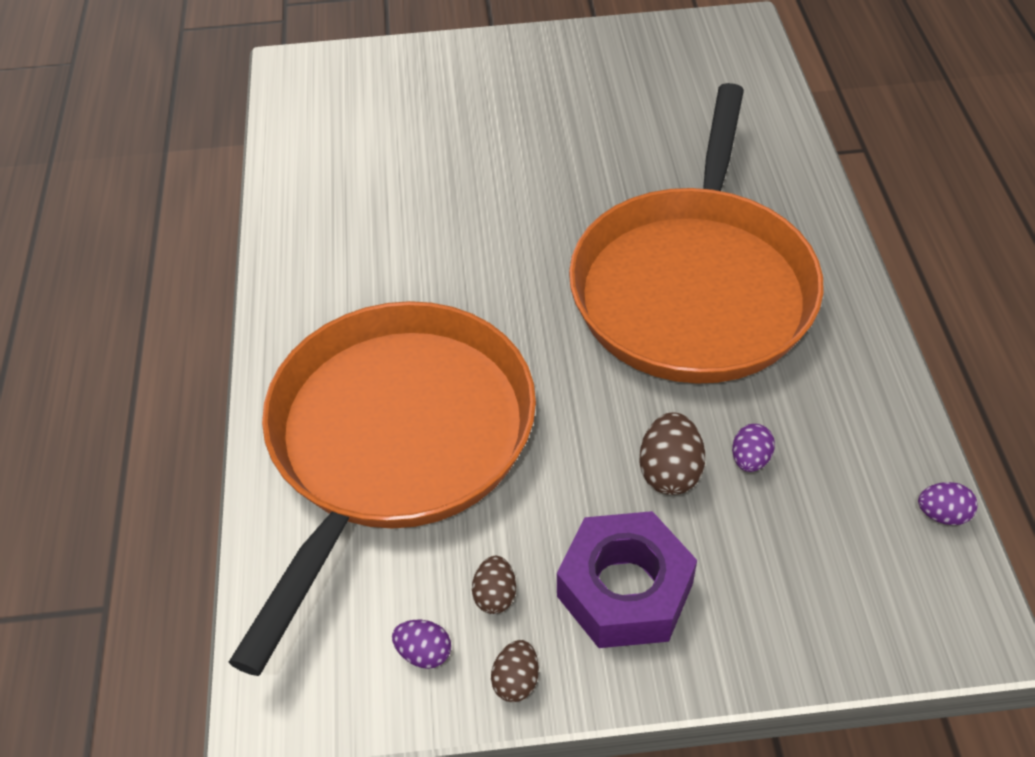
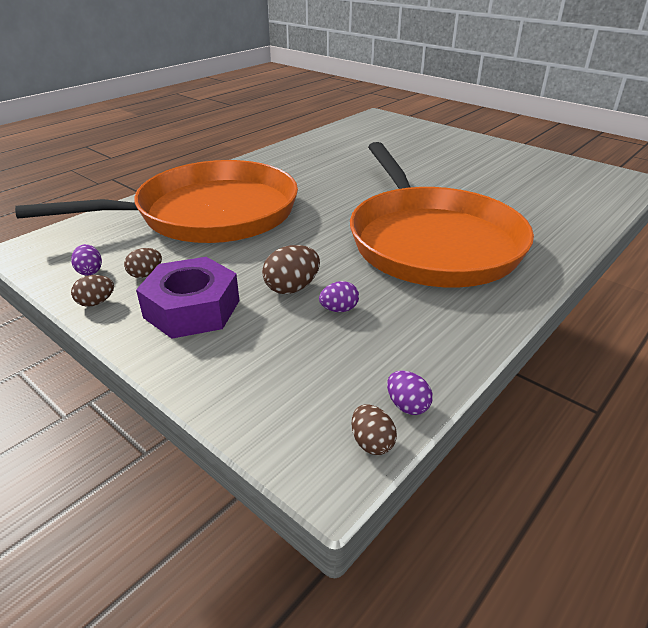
camera: 45 degrees right, 15 degrees down
(694, 286) = (431, 241): orange pan -> orange pan turned 75 degrees counterclockwise
(968, 574) = (372, 443): none -> brown egg

